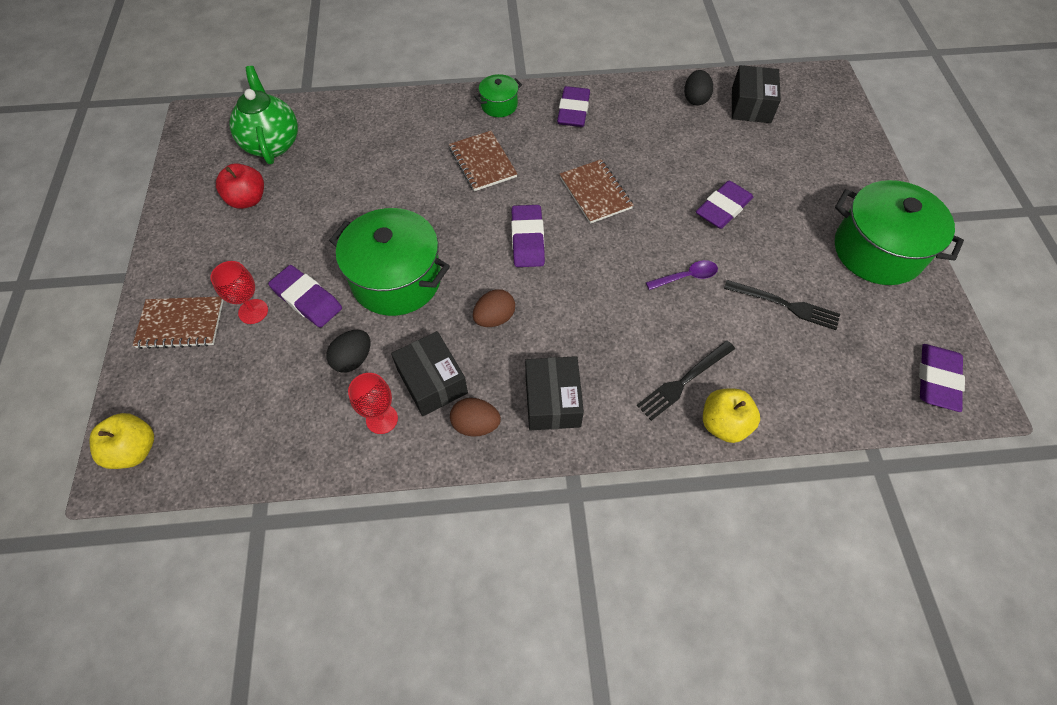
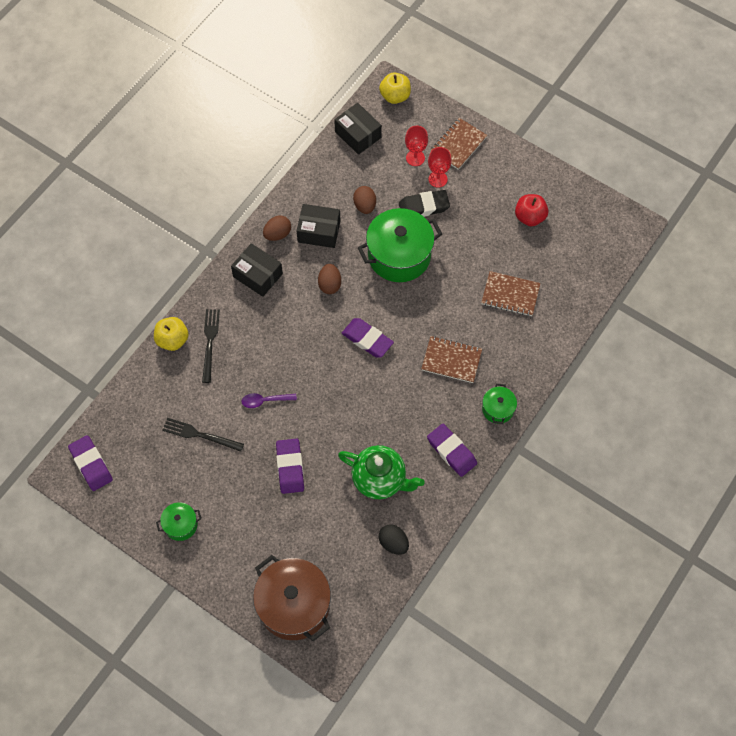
camera: 130 degrees right, 5 degrees up
(272, 143) = (572, 255): green teapot -> green teapot (380, 479)
(307, 299) = (424, 207): purple eraser -> black eraser
(353, 359) = (365, 206): black egg -> brown egg
(382, 419) = (318, 198): red goblet -> red goblet (415, 158)
(595, 193) = (368, 405): brown notebook -> brown notebook (510, 295)
(686, 277) = (265, 401): purple spoon -> purple spoon turned 60 degrees clockwise
(751, 105) = (354, 575): black box -> black box (358, 134)
(785, 305) = (200, 435): black fork -> black fork turned 45 degrees clockwise
(823, 125) = (294, 605): none -> brown pot
(877, 251) = (180, 525): green pot -> green pot, size x0.48

